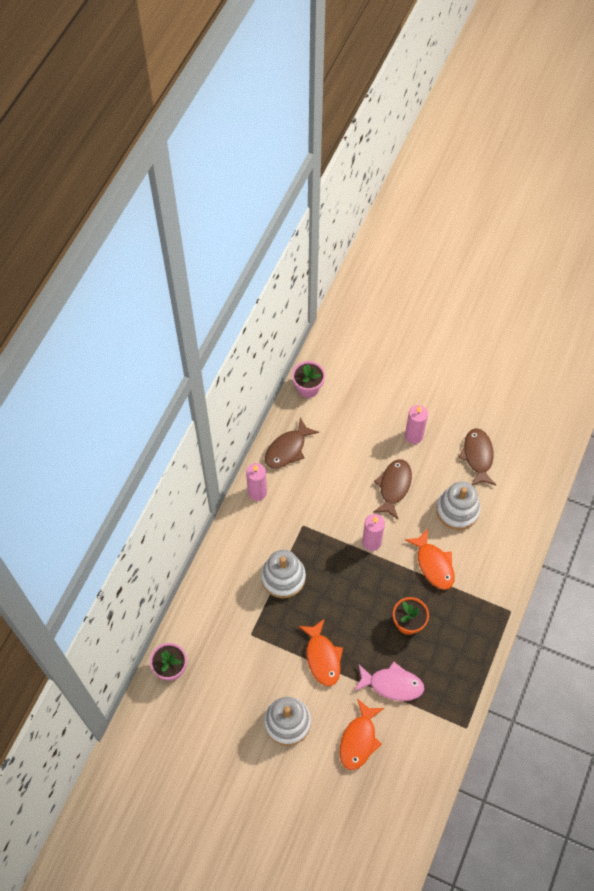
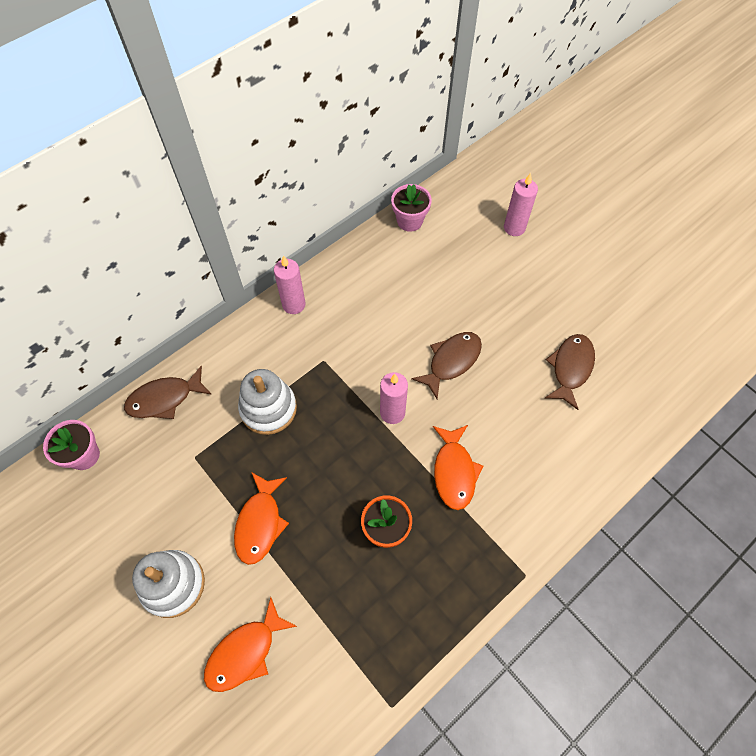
camera: 25 degrees right, 0 degrees up
(287, 449) = (352, 273): brown fish -> brown fish (164, 399)
(392, 684) = (325, 599): pink fish -> none
(413, 436) = (503, 315): pink candle -> pink candle (514, 228)
(457, 510) = (515, 420): white stacking toy -> none

